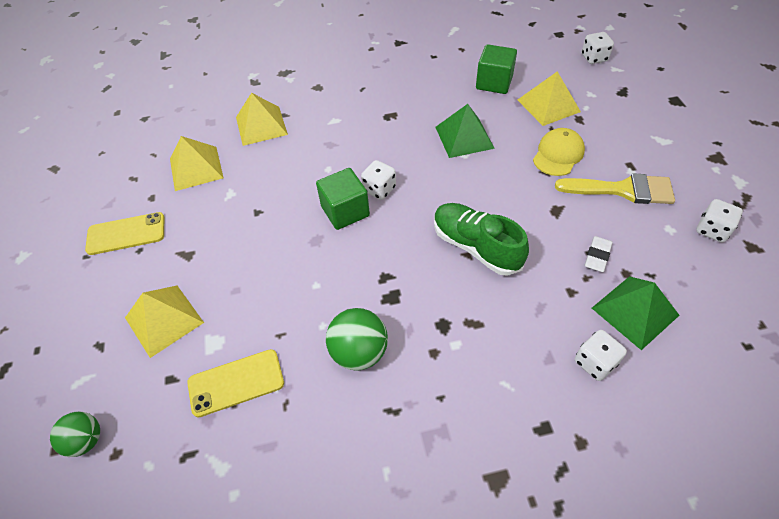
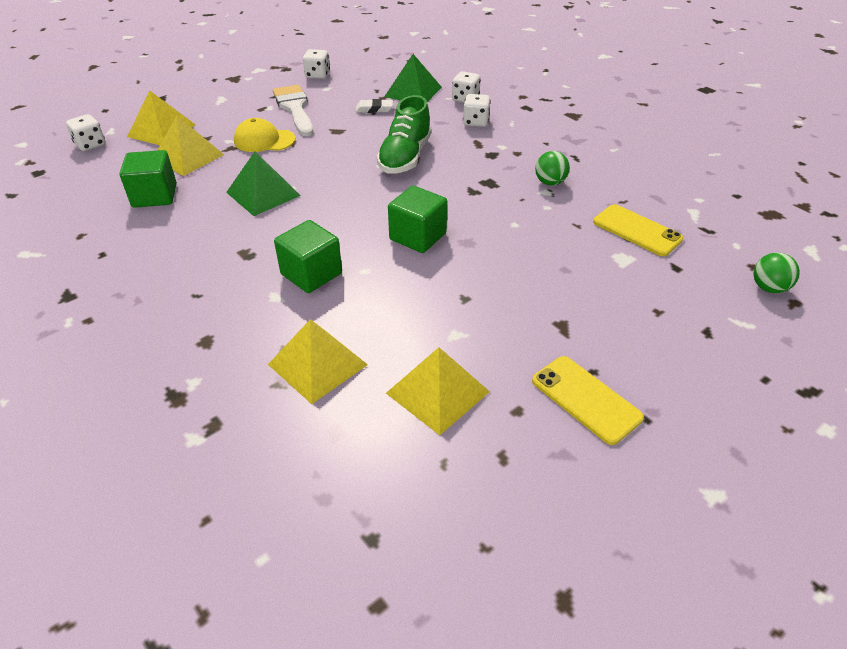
camera: 120 degrees left, 10 degrees down
(164, 320) = (638, 301): yellow pyramid -> yellow pyramid (161, 130)
(344, 141) = (311, 274): none -> green cube
(359, 352) = (550, 182): green ball -> green ball, size x0.66
(379, 189) = (373, 225): white dice -> white dice (475, 122)
(622, 190) = (295, 108): yellow brush -> white brush

